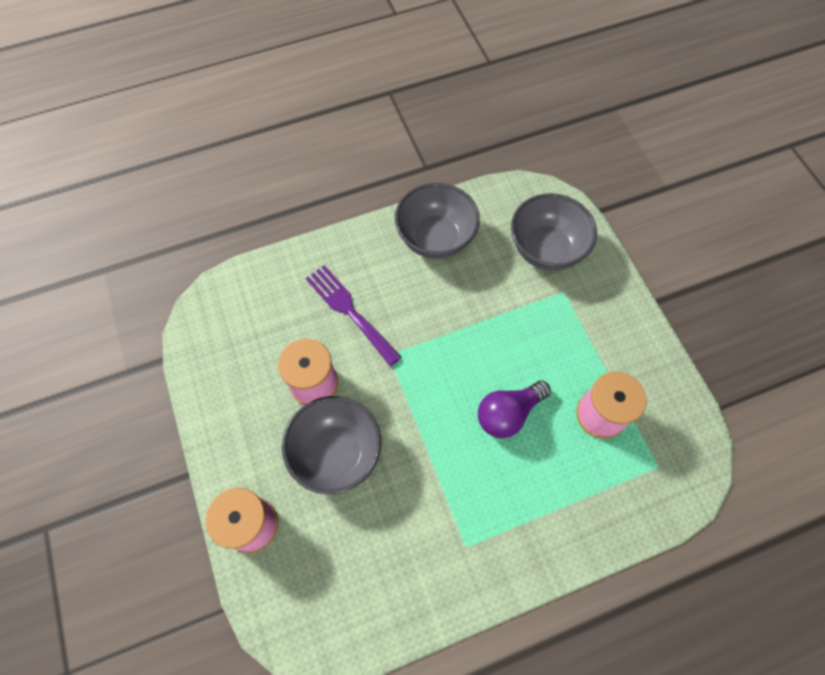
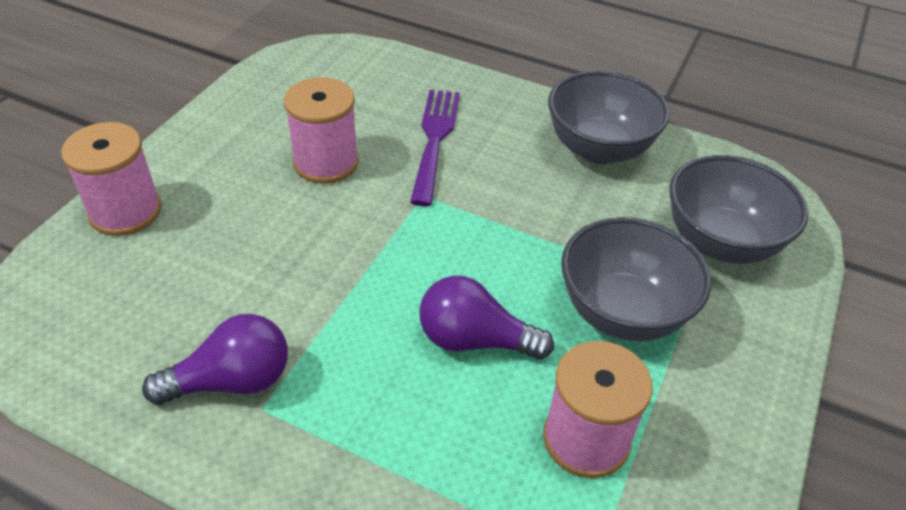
camera: 45 degrees right, 20 degrees down
(336, 453) = (266, 224): grey bowl -> grey bowl (622, 312)
(436, 549) = (232, 381): none -> purple light bulb

